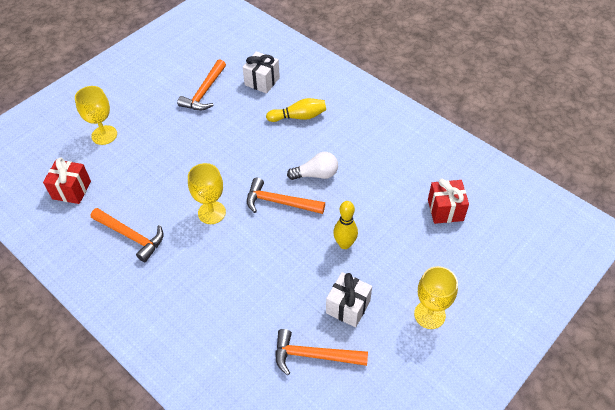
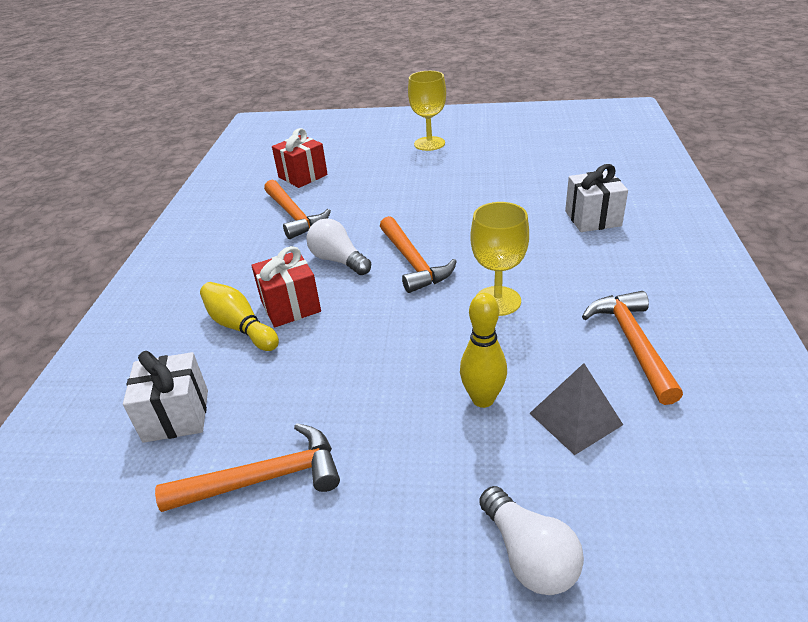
camera: 125 degrees left, 15 degrees down
(71, 190) = (685, 484): red gift -> red gift (290, 306)
(104, 135) = (529, 555): yellow goblet -> white light bulb
(126, 184) = (575, 418): none -> grey pyramid
(314, 355) = (546, 166): orange hammer -> orange hammer (294, 216)
(344, 244) = (414, 202): yellow bowling pin -> yellow bowling pin (483, 399)
(348, 307) = (478, 173): white gift -> white gift (592, 218)

